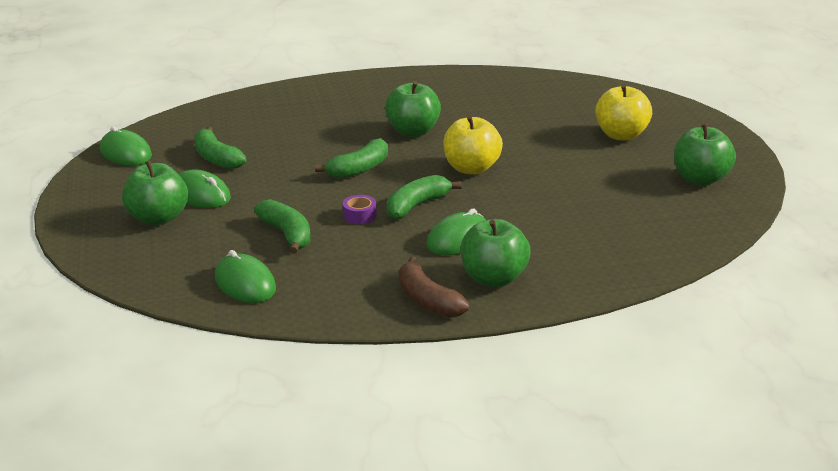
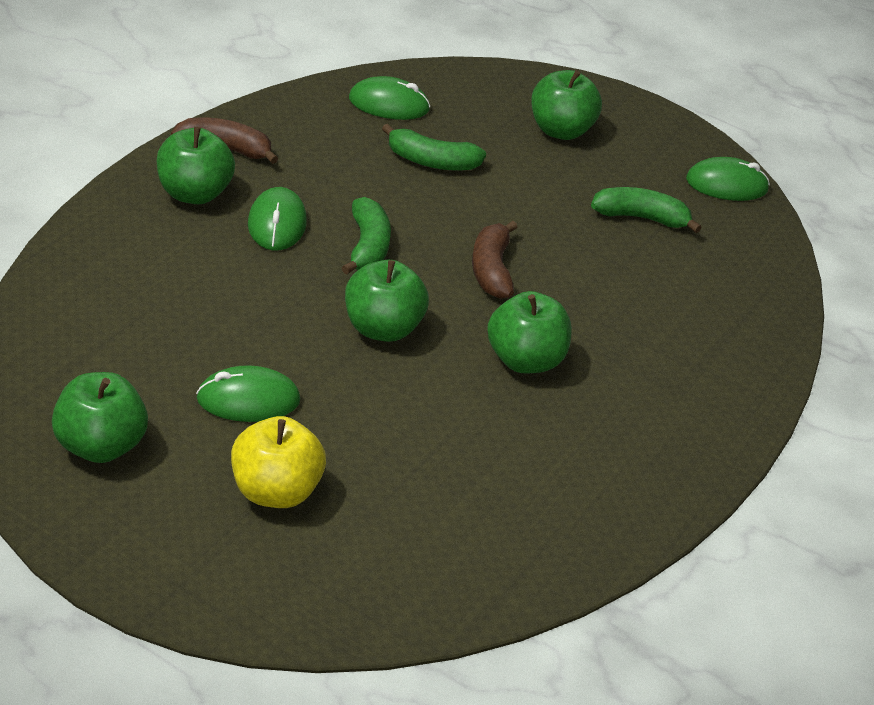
camera: 130 degrees right, 10 degrees up
(201, 194) = (574, 169): green mouse -> green mouse (248, 400)
(359, 169) = (491, 270): green banana -> brown banana
(359, 215) = (402, 210): purple tape -> none
(471, 168) = (382, 328): yellow apple -> green apple

